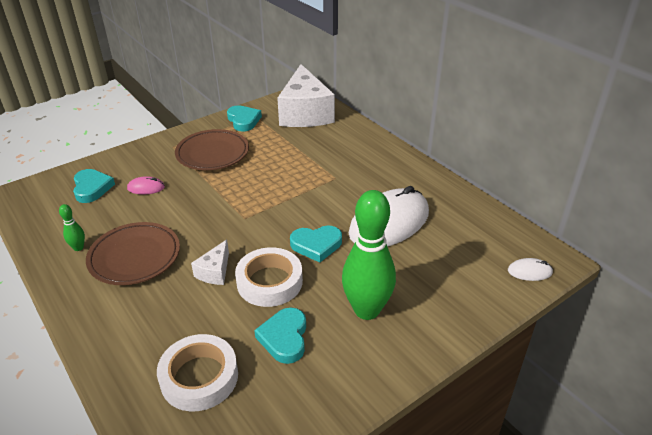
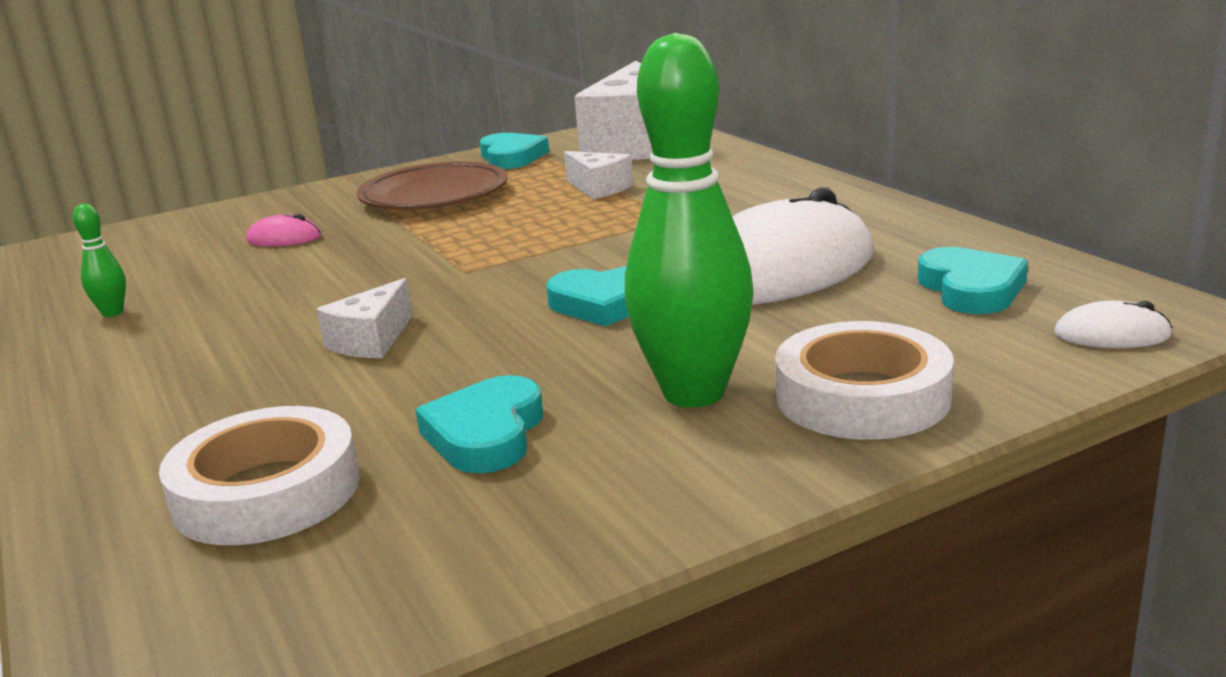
camera: 10 degrees right, 15 degrees down
(92, 188) = (181, 241): turquoise heart -> turquoise heart (971, 289)
(135, 257) = (216, 323): brown plate -> none
(269, 282) = (484, 354): white tape -> white tape (862, 396)
(293, 151) = (598, 188): none -> white cheese

